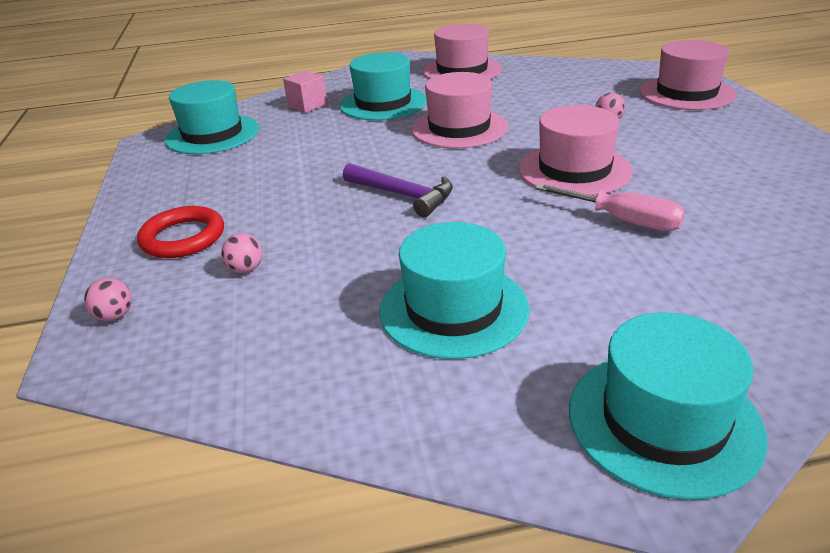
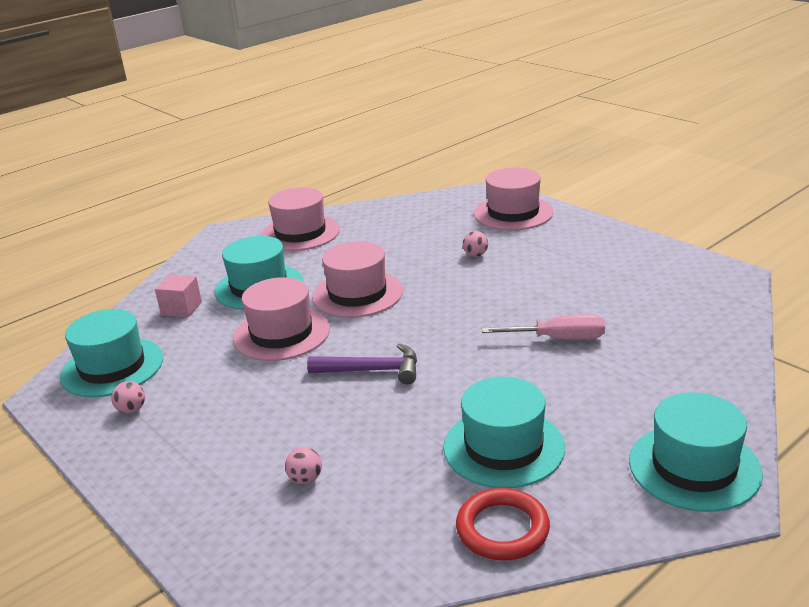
camera: 30 degrees left, 5 degrees down
(115, 316) = (232, 560): pink ball -> pink ball (132, 410)
(183, 237) = (211, 474): red ring -> red ring (502, 529)
(574, 170) = (488, 307): pink hat -> pink hat (281, 333)

